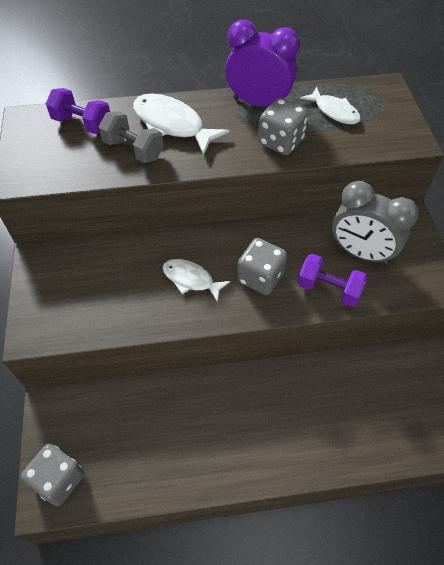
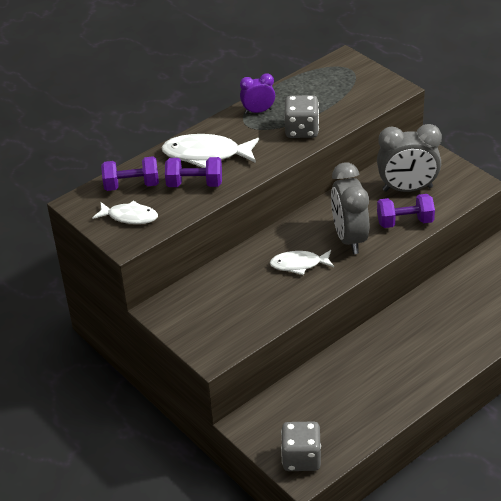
camera: 30 degrees left, 15 degrees down
(133, 149) = (194, 184): grey dumbbell -> purple dumbbell
(258, 103) = (258, 111): purple clock -> purple clock, size x0.56
(260, 277) = (349, 238): grey dice -> grey clock
(334, 111) = (321, 93): white fish -> white fish (129, 217)

